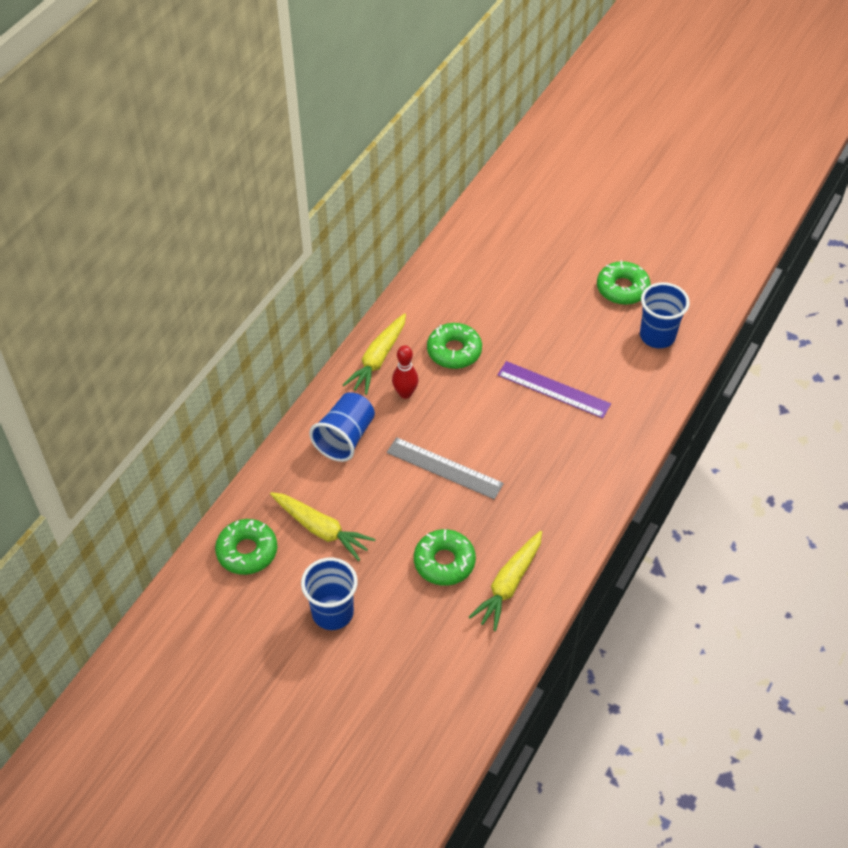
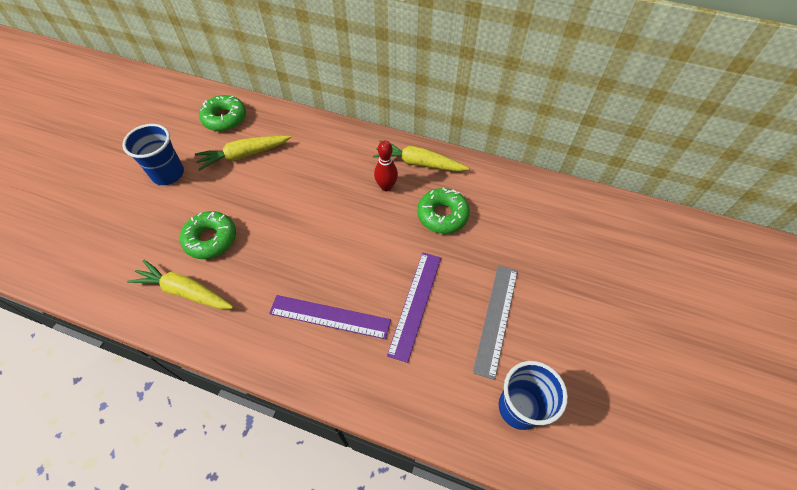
camera: 80 degrees right, 5 degrees up
(321, 530) = (243, 155): yellow carrot -> yellow carrot turned 45 degrees clockwise
(345, 438) = (333, 155): blue cup -> none
(444, 468) = (309, 226): grey ruler -> grey ruler (496, 319)
(557, 458) = (329, 317): none -> purple ruler
(622, 288) = (578, 361): green donut -> none

